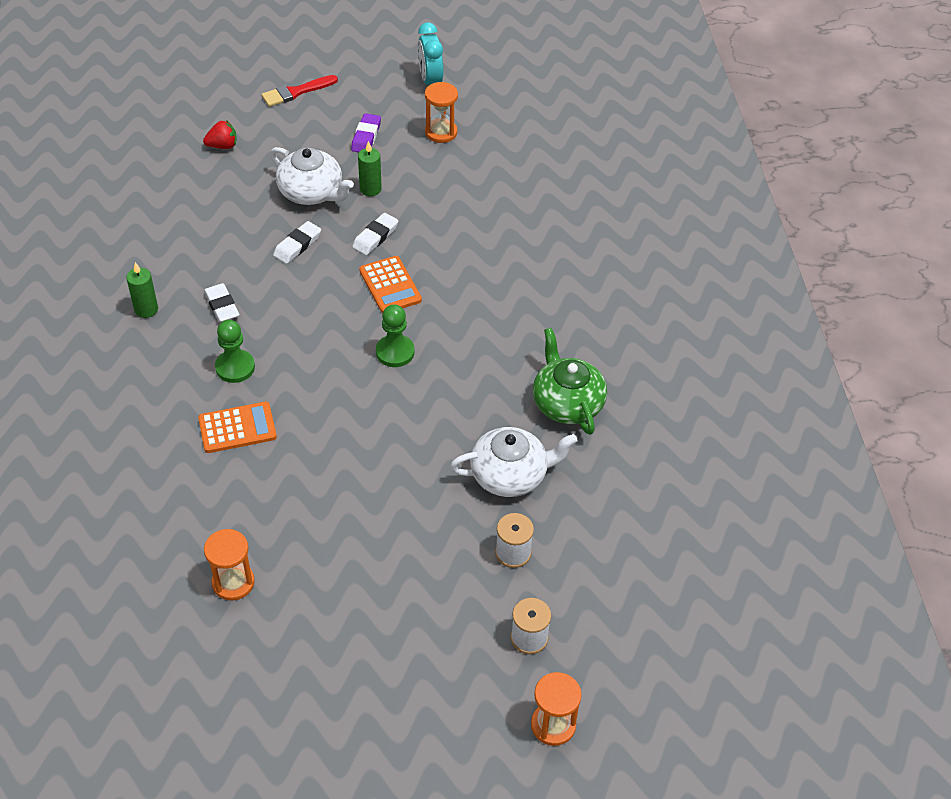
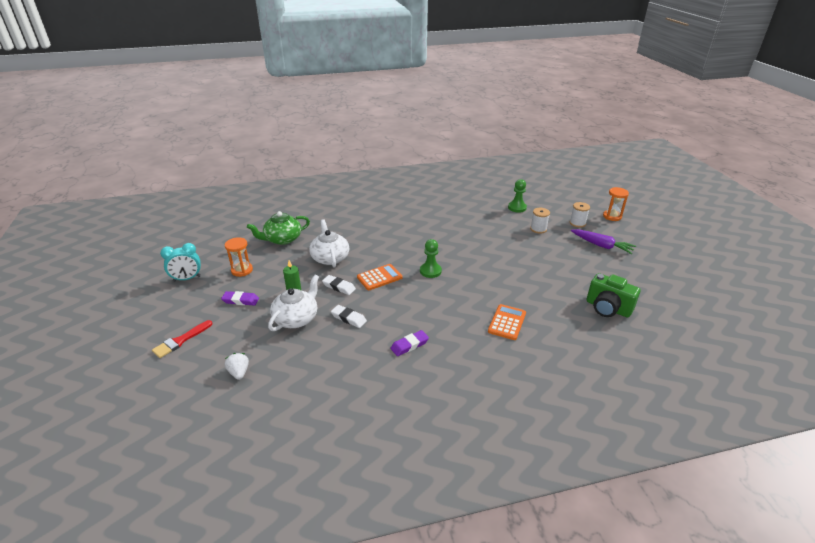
camera: 95 degrees left, 15 degrees down
(146, 309) = (421, 384): green candle -> none
(221, 306) = (409, 345): white eraser -> purple eraser
(223, 146) = (239, 372): red strawberry -> white strawberry
(233, 582) = (607, 308): orange hourglass -> green camera
(235, 367) = (460, 330): green pawn -> green pawn (517, 208)
(237, 428) = (507, 322): orange calculator -> orange calculator turned 45 degrees clockwise
(296, 92) = (180, 340): red brush -> red brush turned 75 degrees clockwise
(431, 651) = (601, 245): none -> purple carrot
(510, 475) = (496, 232): white teapot -> white teapot (330, 258)
(567, 403) = (448, 220): green teapot -> green teapot (282, 239)

